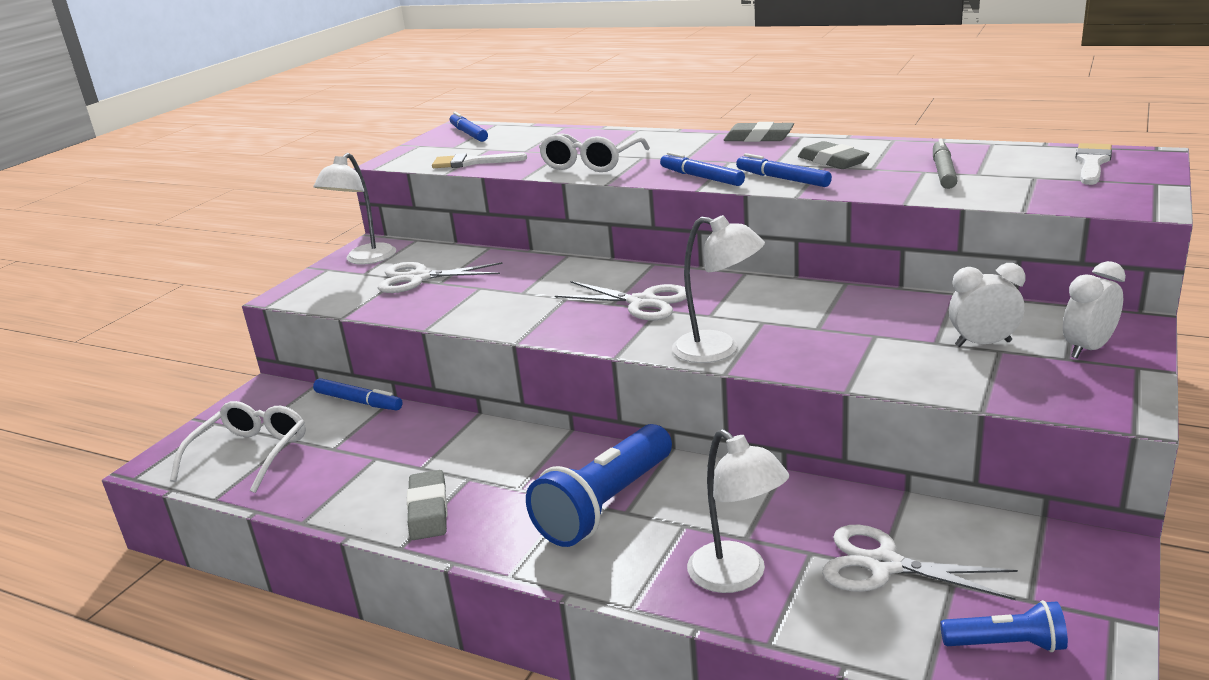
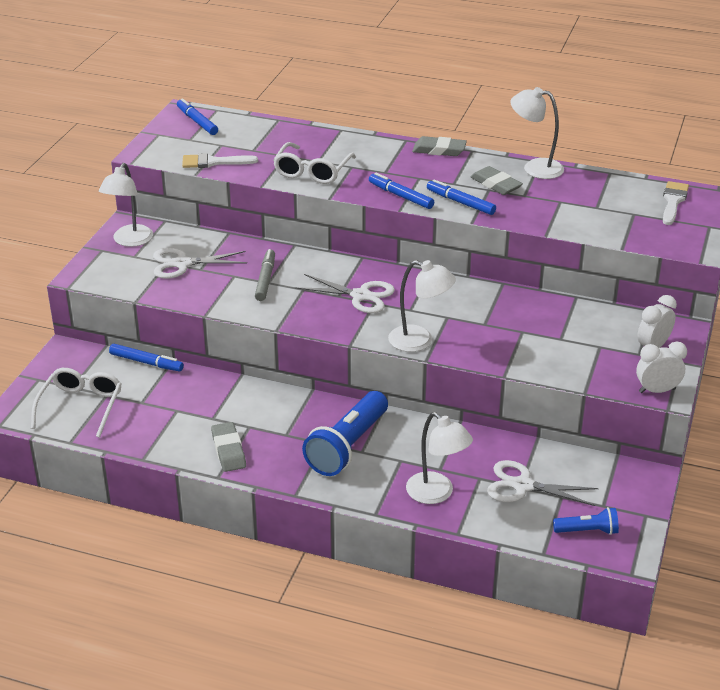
camera: 10 degrees left, 10 degrees up
(886, 144) = (535, 168): none -> white lamp
(943, 172) = (573, 203): grey marker -> grey marker (265, 279)
(983, 344) = (590, 341): white clock -> white clock (657, 390)

